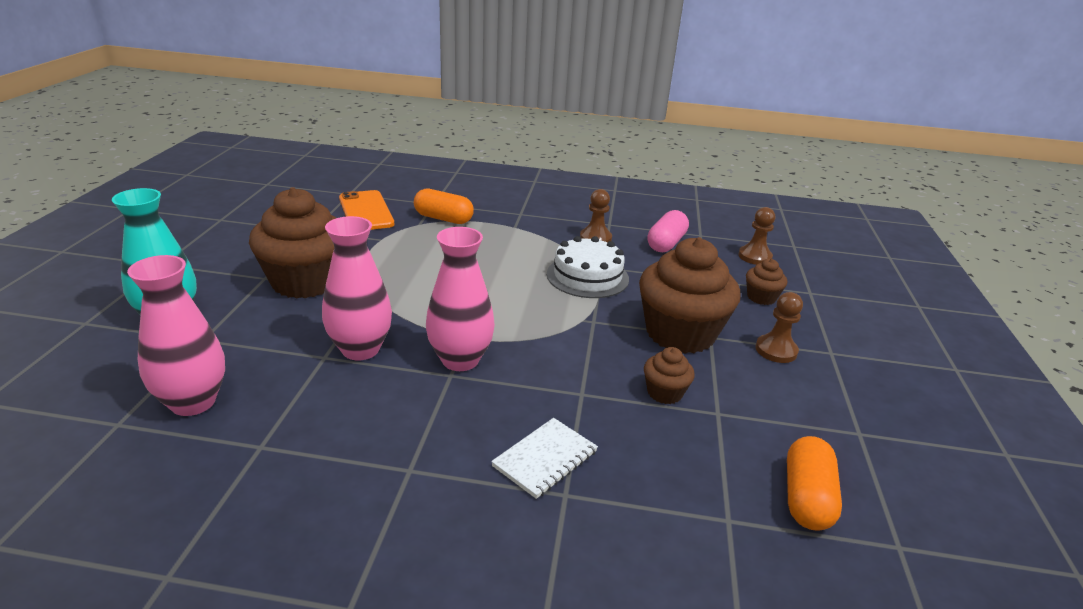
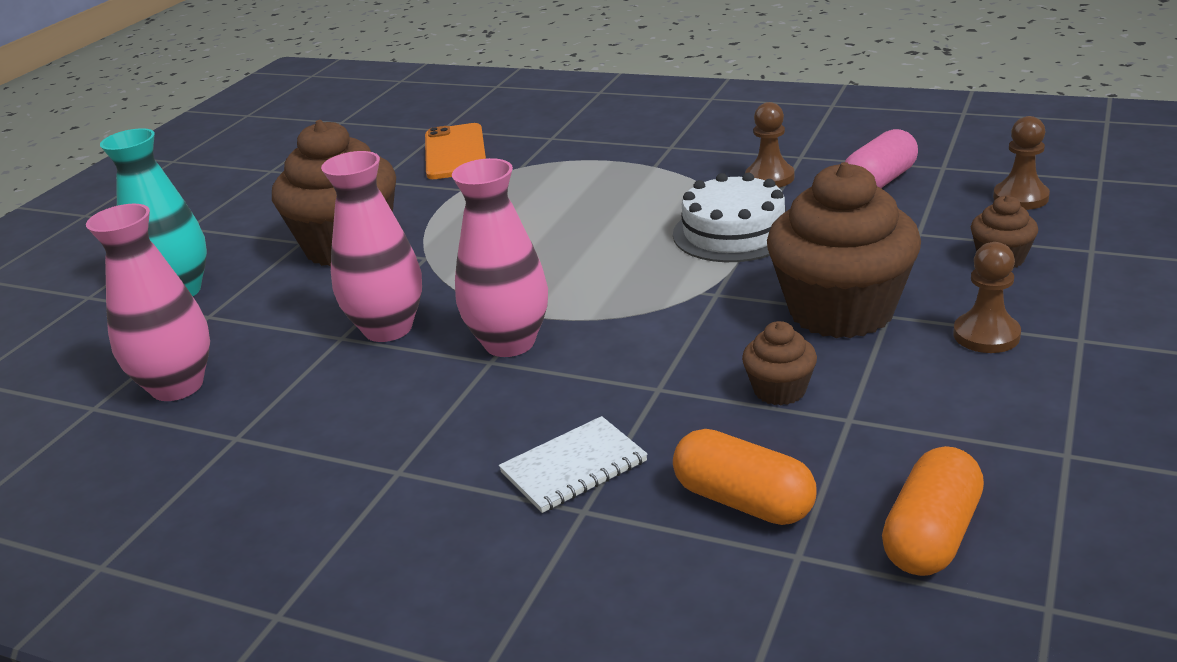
camera: 20 degrees right, 0 degrees up
(443, 219) = (556, 158): orange capsule -> orange capsule (743, 501)

